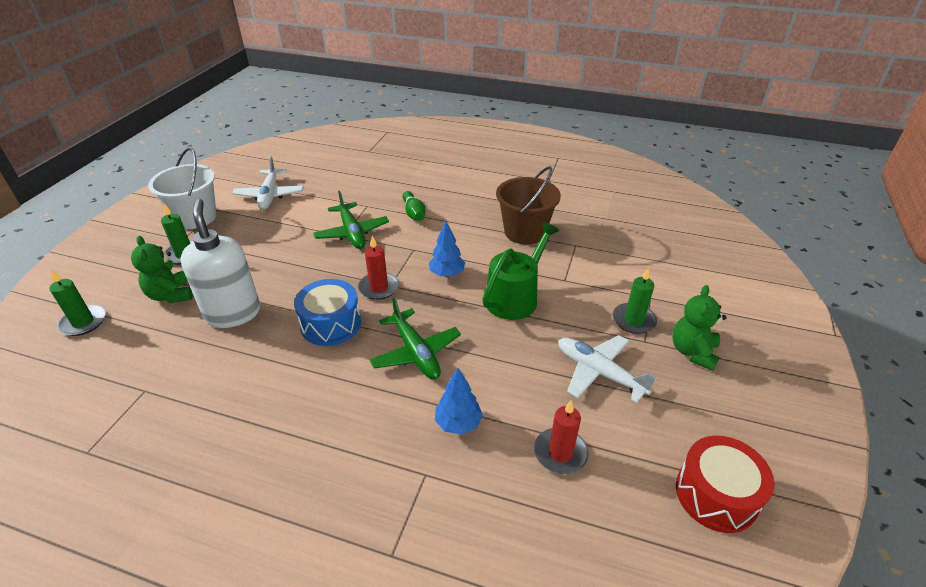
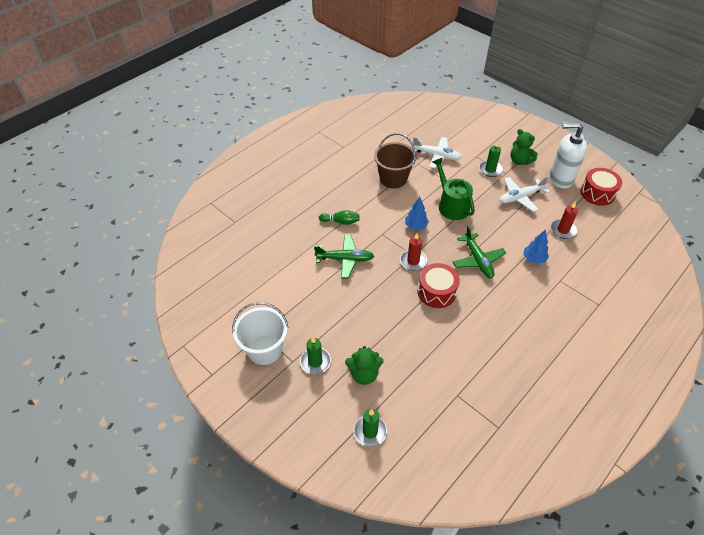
camera: 65 degrees left, 10 degrees up
(233, 313) = (402, 340): white soap dispenser -> white soap dispenser (560, 179)
(270, 195) = (262, 296): white plane -> white plane (437, 156)
(331, 324) = (436, 292): blue drum -> red drum
(416, 352) = (478, 260): green plane -> green plane turned 75 degrees clockwise

